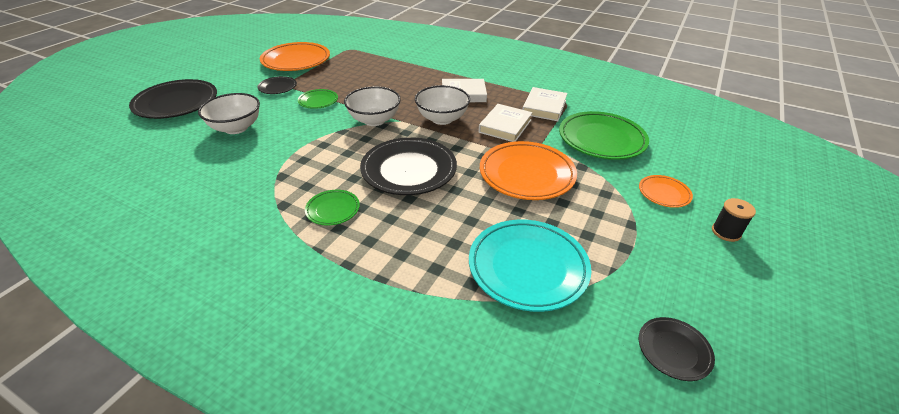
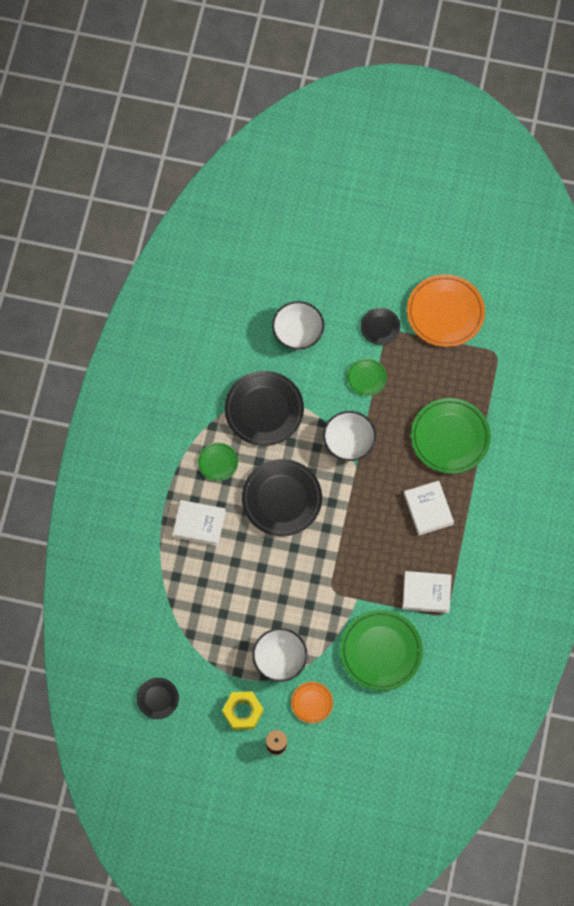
camera: 75 degrees right, 30 degrees up
(176, 103) = (320, 257): black plate -> black plate (264, 410)
(404, 75) = (450, 437): none -> green plate
(442, 119) = (371, 502): white bowl -> white bowl (280, 660)
(505, 126) = (377, 562): white book -> white book (199, 524)
(526, 174) = (304, 593): orange plate -> none
(527, 267) = (199, 609): turquoise plate -> none
(683, 254) = (242, 711): none -> yellow nut

